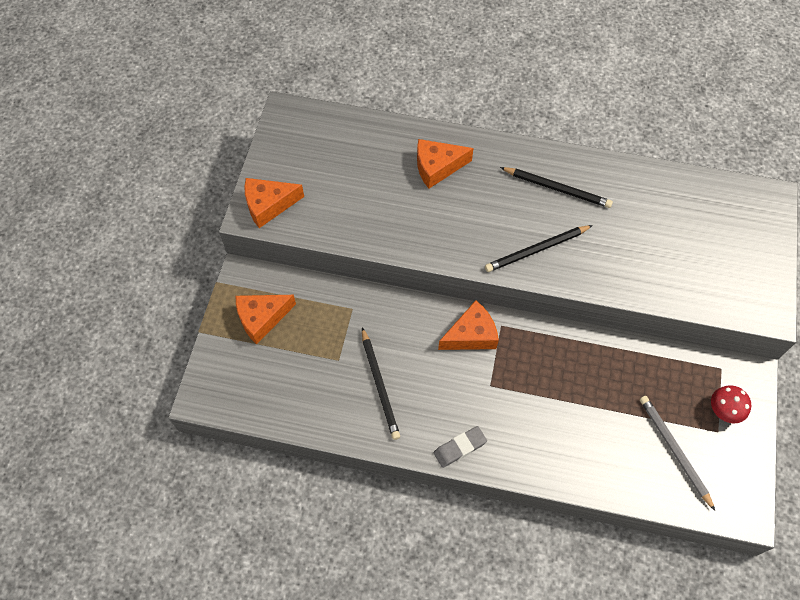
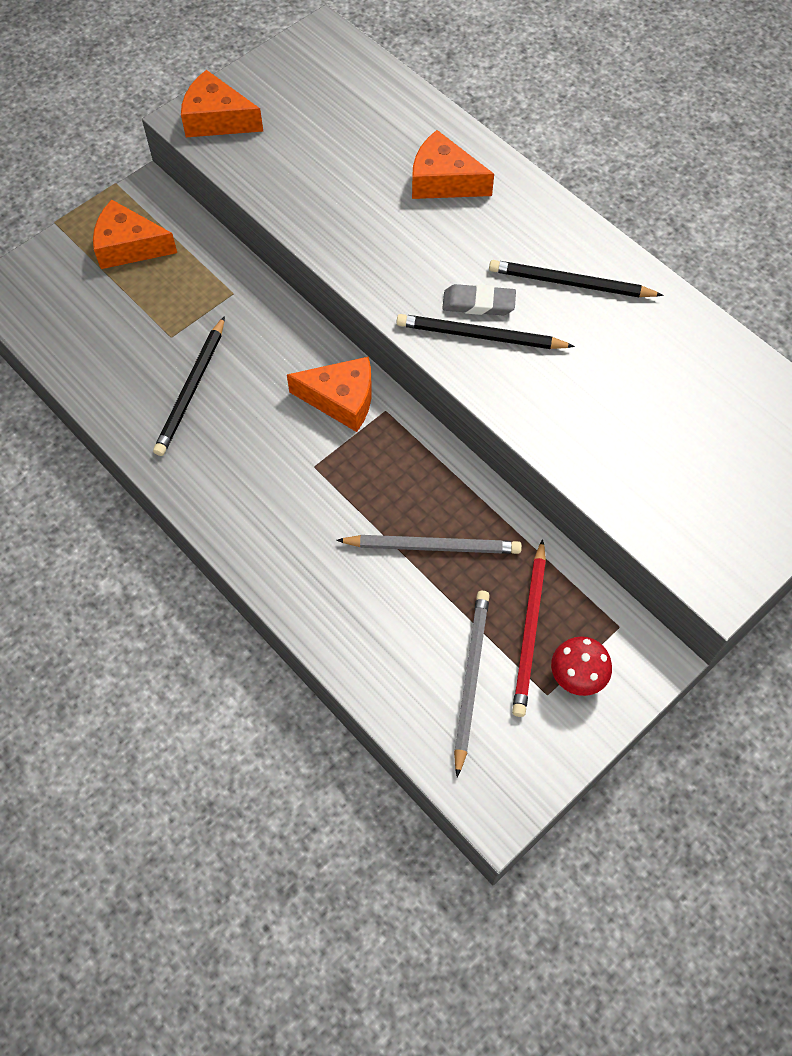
camera: 35 degrees right, 0 degrees up
(460, 448) = (219, 509): grey eraser -> grey eraser (478, 303)
(557, 188) = (570, 283): black pencil -> black pencil turned 135 degrees clockwise
(593, 388) = (433, 546): none -> grey pencil
(681, 402) = (530, 631): none -> red pencil

